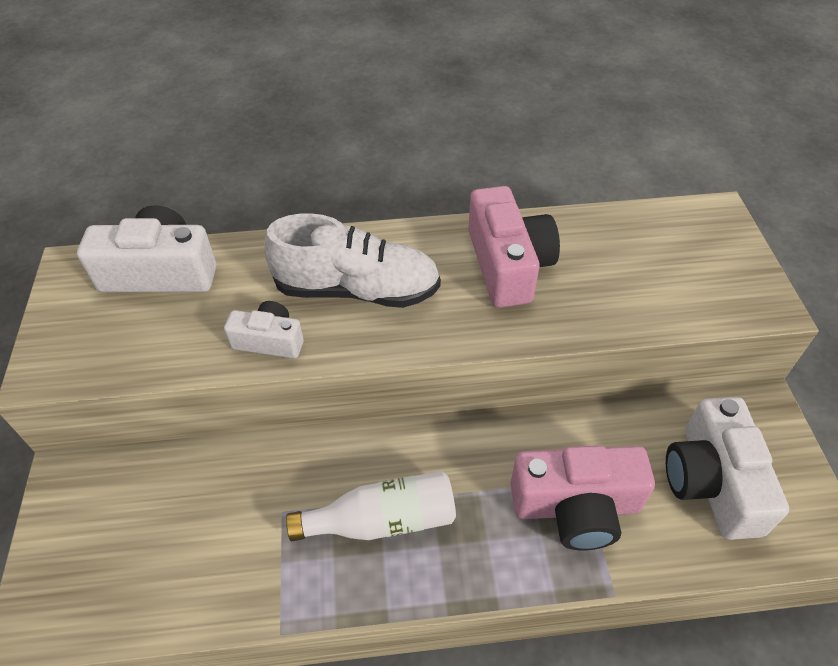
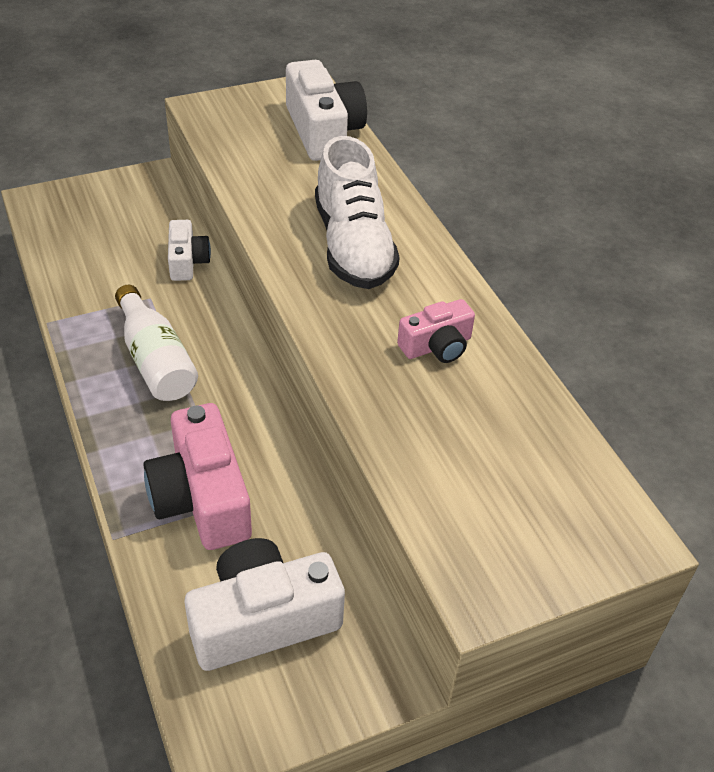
camera: 70 degrees right, 5 degrees down
(269, 341) = (271, 208): white camera -> white camera (187, 261)
(508, 265) = (437, 346): pink camera -> pink camera, size x0.57

